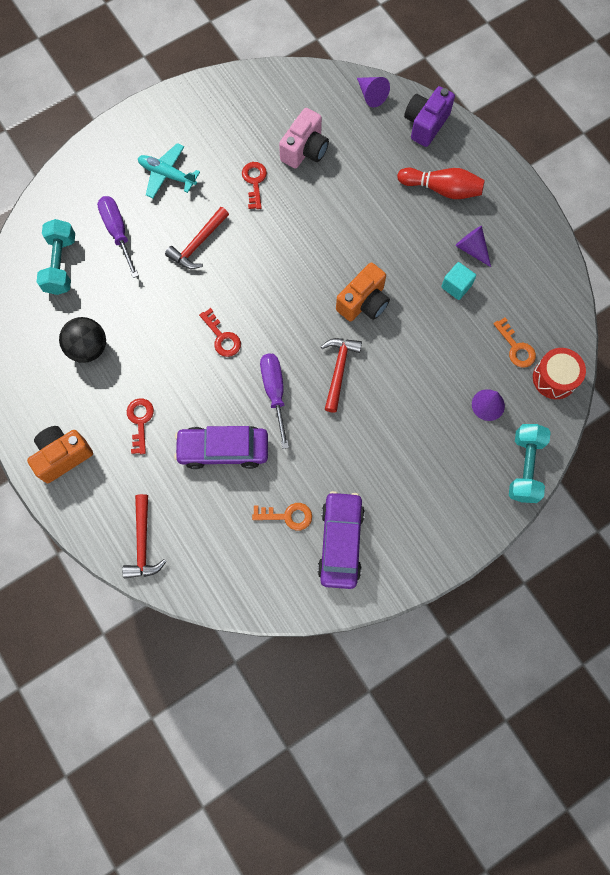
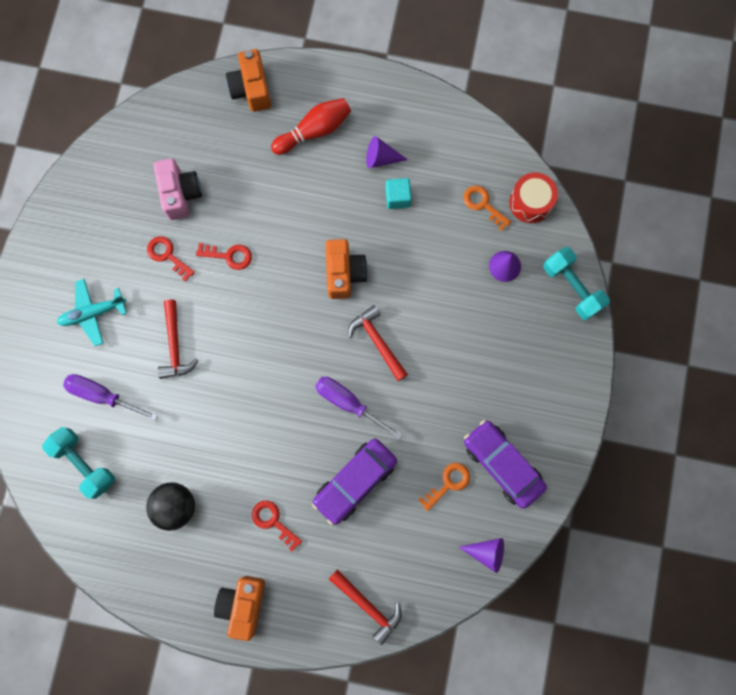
camera: 45 degrees left, 5 degrees up
(222, 337) = (268, 399): red key -> red key (229, 256)
(371, 95) = (186, 103): purple cone -> purple cone (486, 552)
(425, 124) = (251, 89): purple camera -> orange camera
(516, 347) = (483, 205): orange key -> orange key turned 150 degrees counterclockwise

